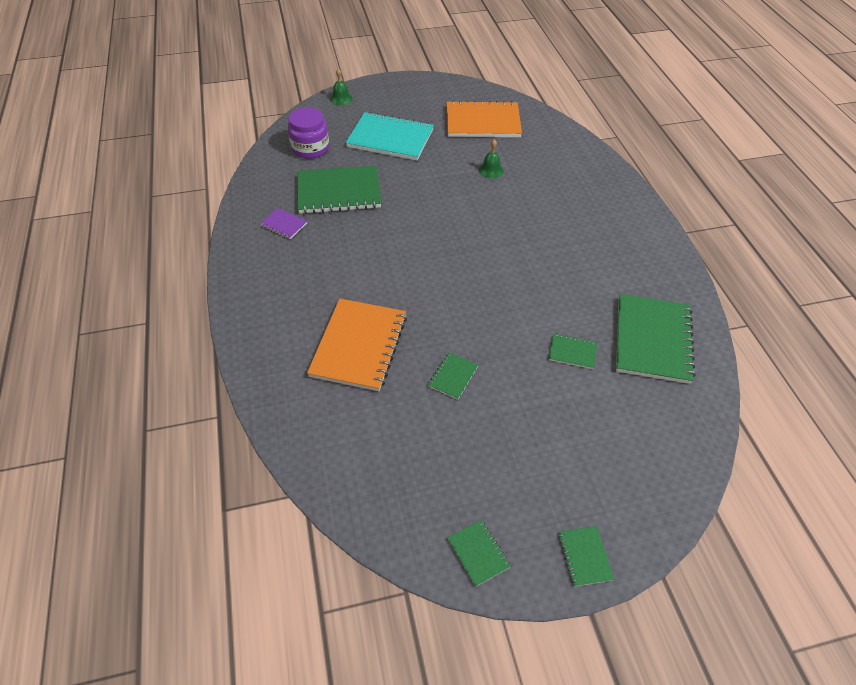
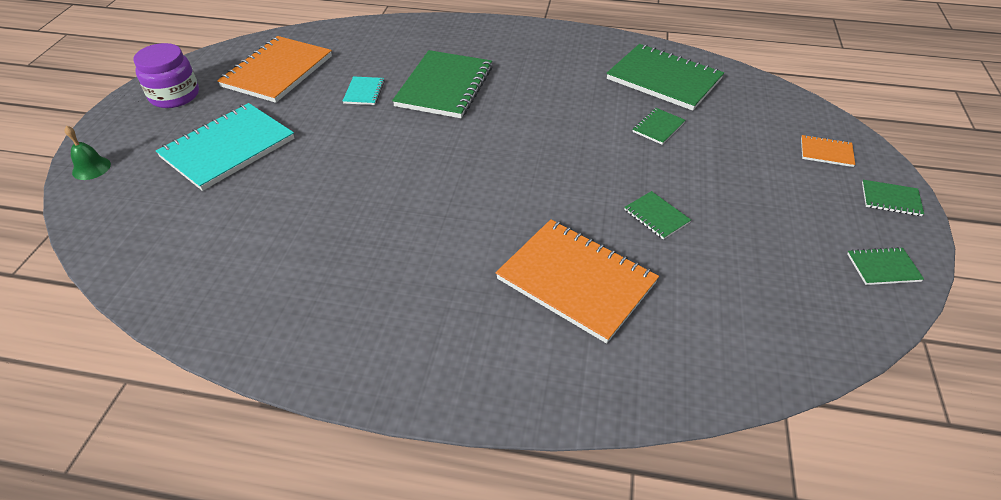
camera: 65 degrees left, 5 degrees down
(283, 225) = (303, 299): purple notebook -> none
(310, 148) = (165, 228): purple jar -> purple jar (174, 96)
(339, 192) = (286, 224): green notebook -> green notebook (445, 86)
(491, 170) = (364, 92): green bell -> turquoise notebook
(626, 492) = (826, 152): none -> orange notebook

